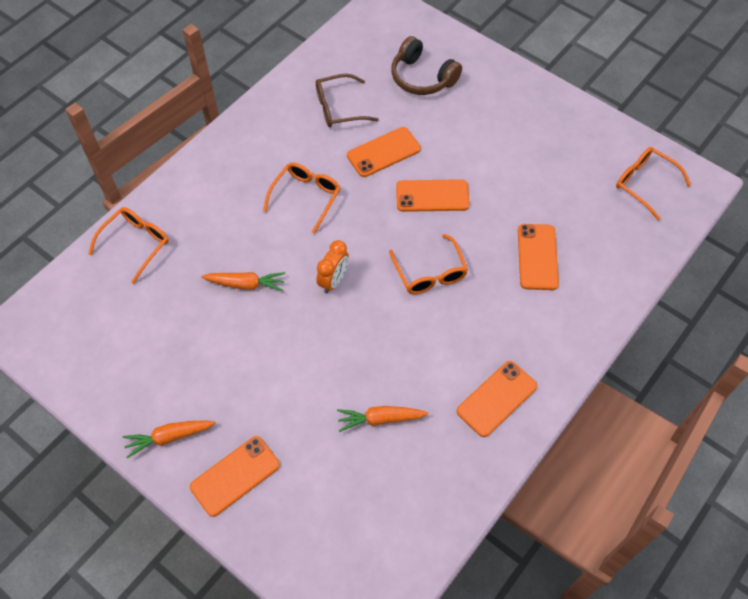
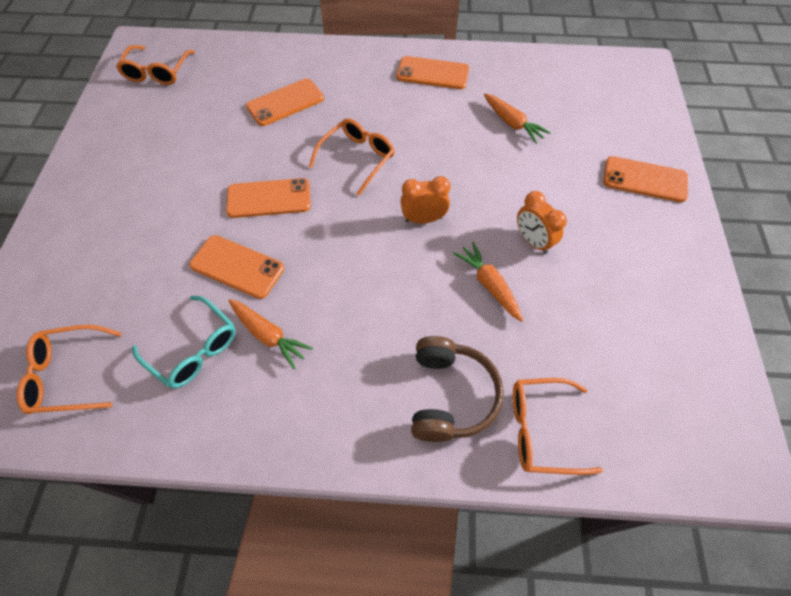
camera: 125 degrees left, 0 degrees up
(169, 437) = (671, 242): orange carrot -> orange carrot (269, 335)
(254, 339) = (533, 241): none -> orange clock
(306, 197) = (347, 300): orange glasses -> orange glasses (68, 375)
(339, 108) = (193, 349): brown glasses -> turquoise glasses
(422, 77) = (95, 292): brown headphones -> brown headphones (450, 395)
(432, 196) = (269, 198): orange phone -> orange phone turned 60 degrees counterclockwise

